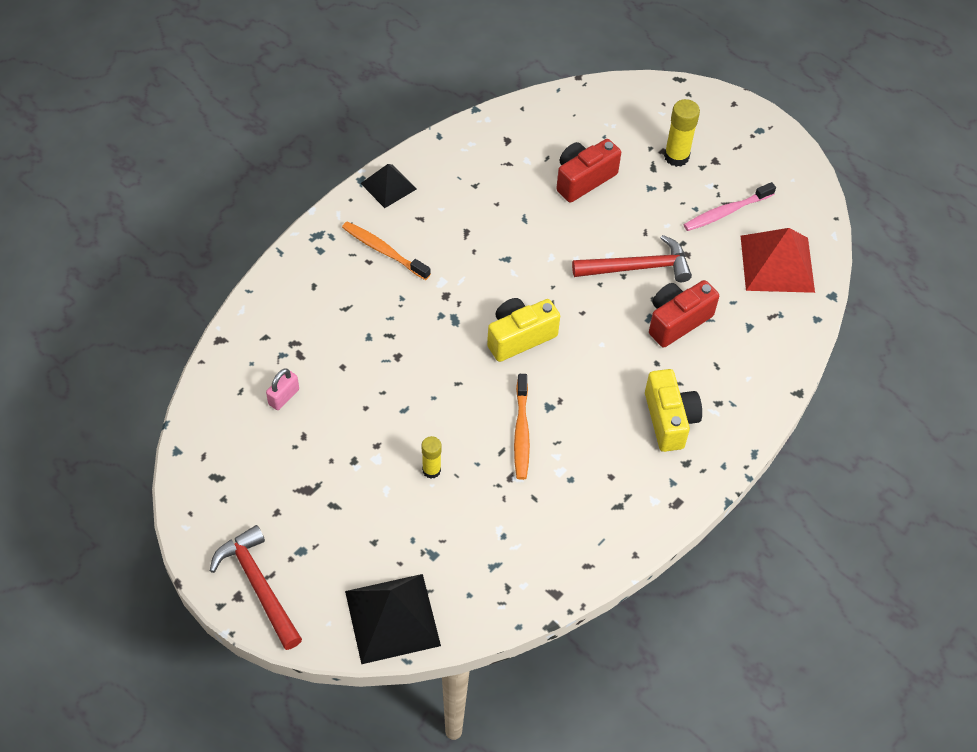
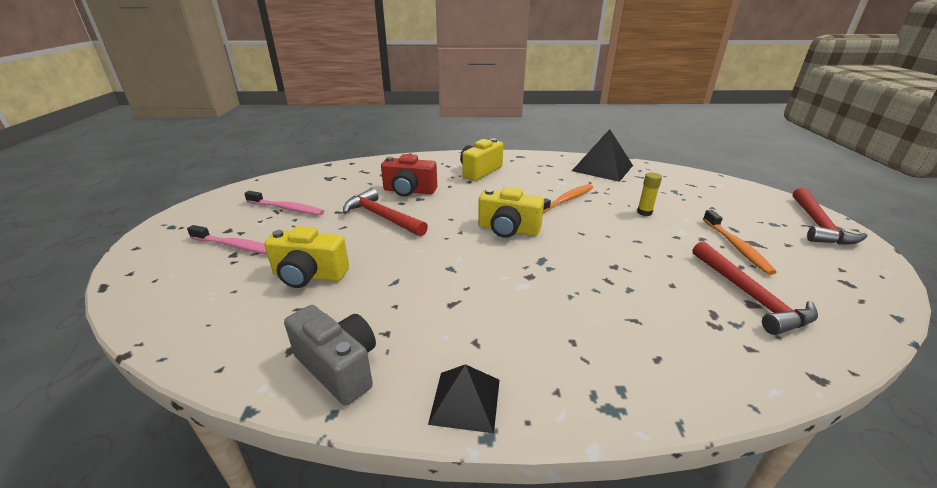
camera: 130 degrees left, 25 degrees down
(283, 397) = (749, 296): pink padlock -> red hammer
(383, 251) = (547, 340): orange toothbrush -> orange toothbrush (736, 246)
(392, 618) = (720, 185): black pyramid -> black pyramid (602, 168)
(469, 152) = (339, 367): none -> grey camera
(583, 179) = (309, 275): red camera -> yellow camera
(676, 157) = (236, 246): yellow glue stick -> pink toothbrush
(777, 263) = (320, 182): red pyramid -> none

